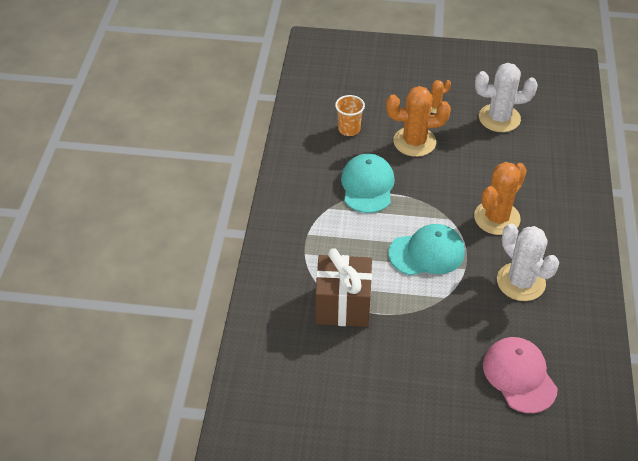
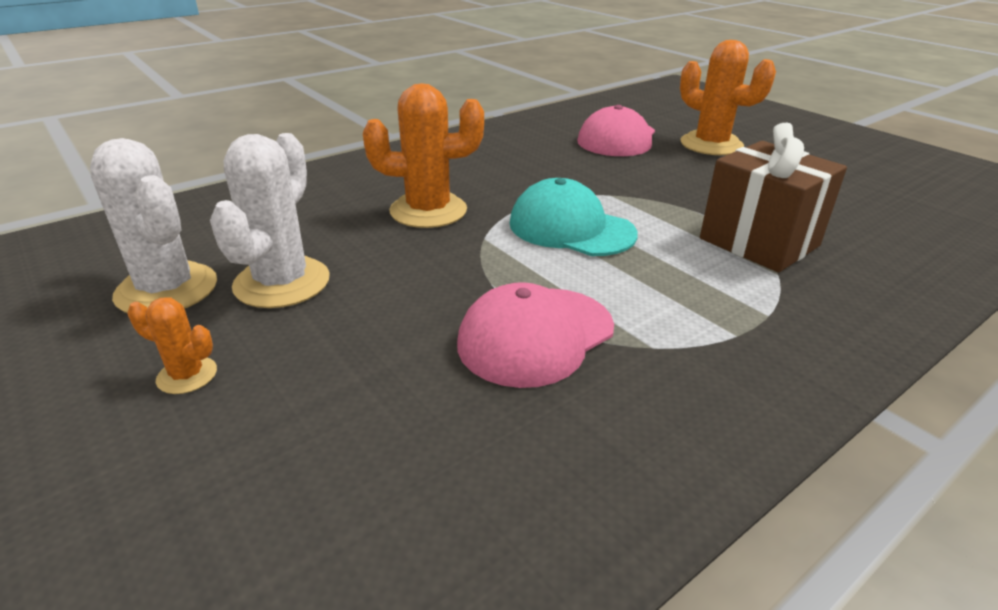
camera: 135 degrees left, 15 degrees down
(349, 129) = (408, 459): orange cup -> none
(367, 186) = (536, 336): turquoise cap -> pink cap
(414, 142) = (343, 345): orange cactus -> orange cactus (711, 144)
(521, 282) = (507, 169): white cactus -> white cactus (282, 283)

